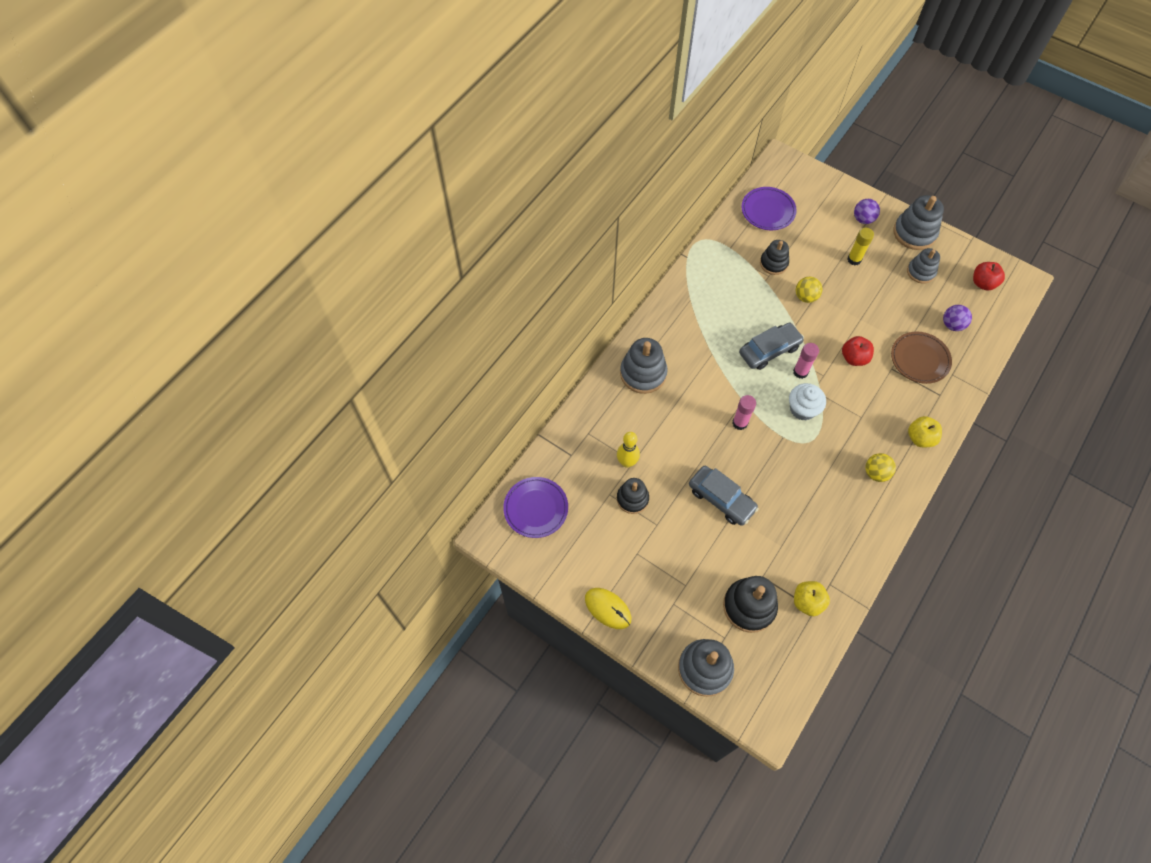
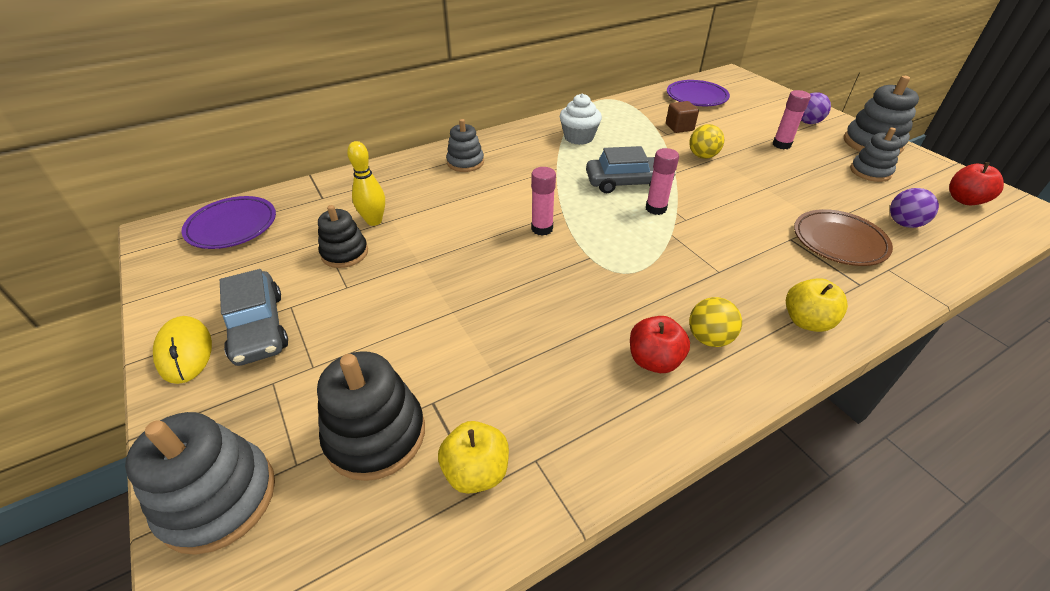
camera: 25 degrees right, 20 degrees down
(643, 373) = (465, 162): grey stacking toy -> grey stacking toy, size x0.65
(721, 499) = (454, 290): grey car -> grey car (258, 327)
(773, 263) = (679, 127): black stacking toy -> brown cube
(802, 409) = (636, 240): white cupcake -> white cupcake (578, 137)
(854, 259) = (781, 145): yellow glue stick -> pink glue stick
(854, 358) = (738, 216): red apple -> red apple (654, 360)

